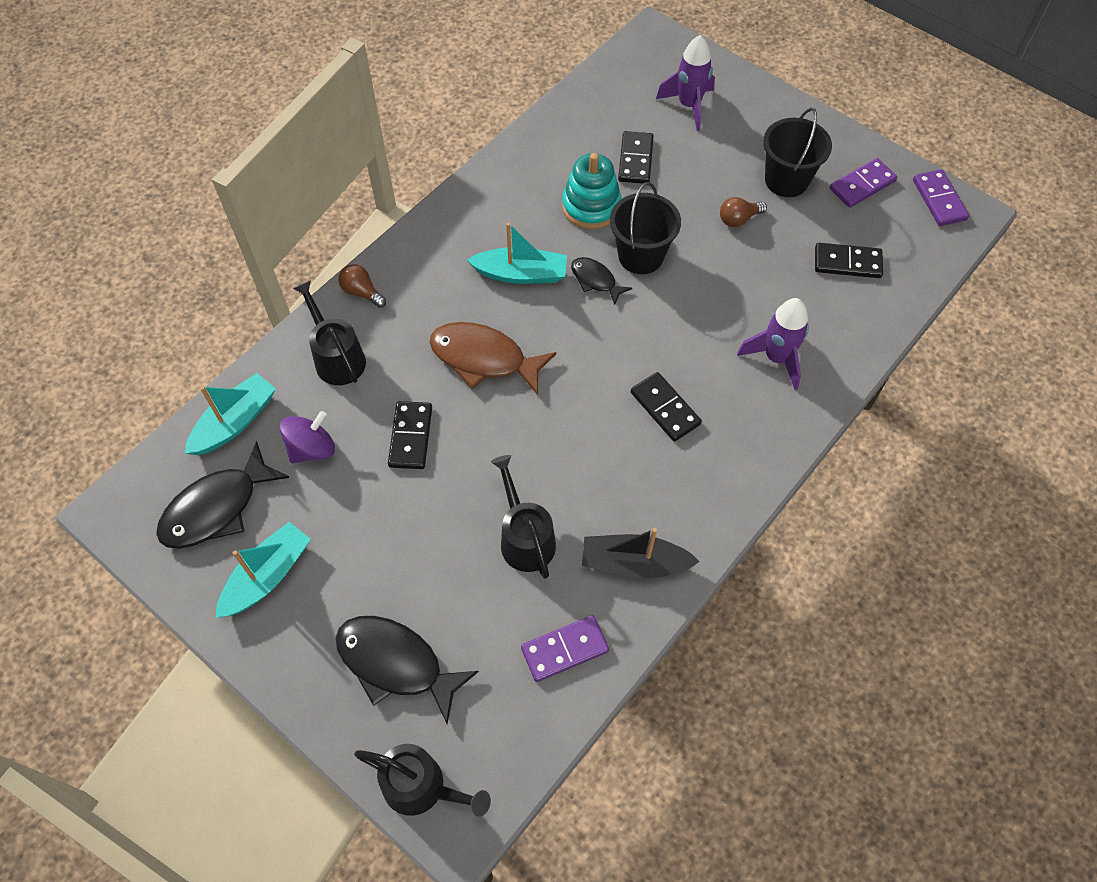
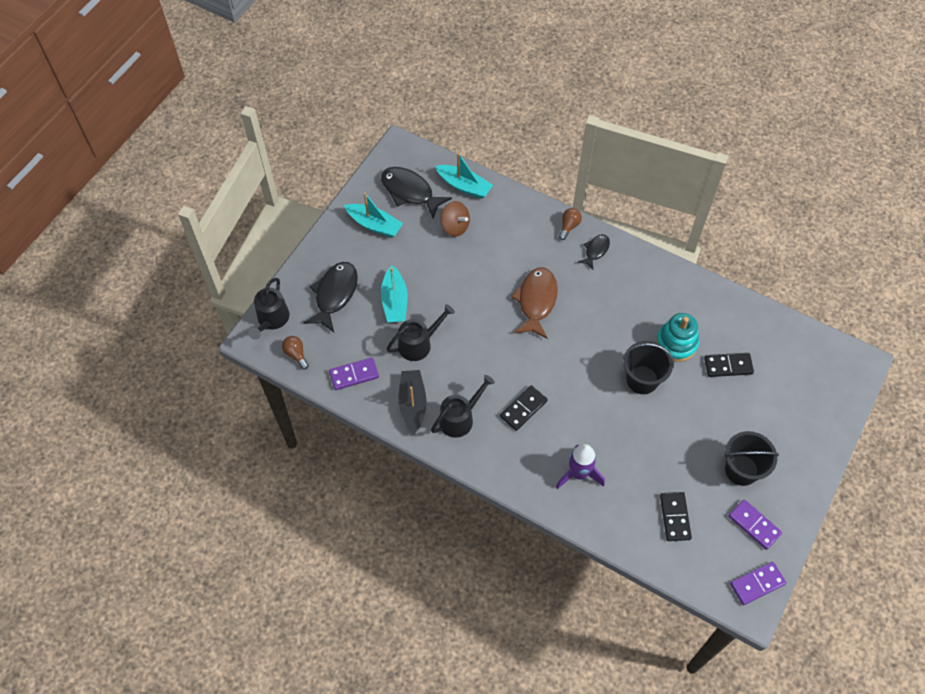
camera: 80 degrees right, 0 degrees up
(312, 449) = (455, 226): purple spinning top -> brown spinning top
(337, 357) = (518, 224): black watering can -> black watering can (460, 418)
(410, 437) = (473, 273): black domino -> none
(521, 274) = (607, 310): turquoise boat -> turquoise boat (395, 301)
(564, 650) = (354, 375): purple domino -> purple domino turned 75 degrees counterclockwise
(595, 280) = (614, 355): black fish -> black fish (595, 251)
(689, 106) = (794, 395): purple rocket -> none
(738, 219) = (693, 439): brown light bulb -> brown light bulb (296, 354)

